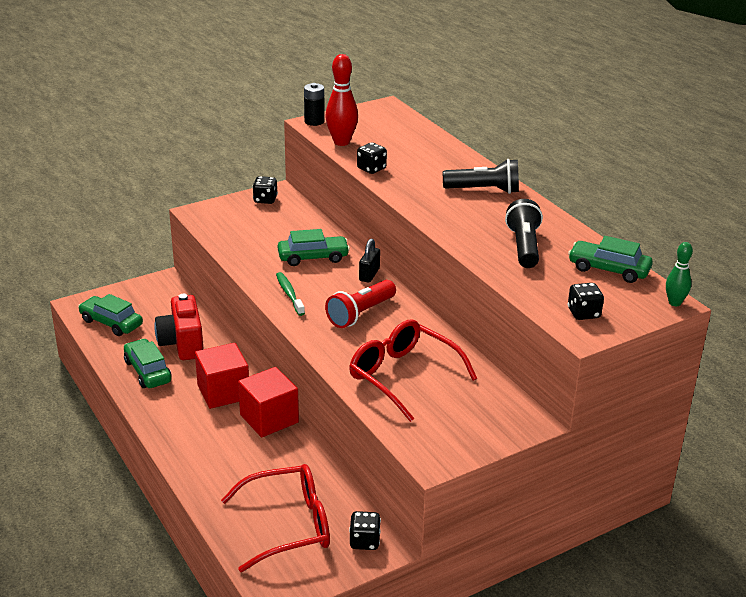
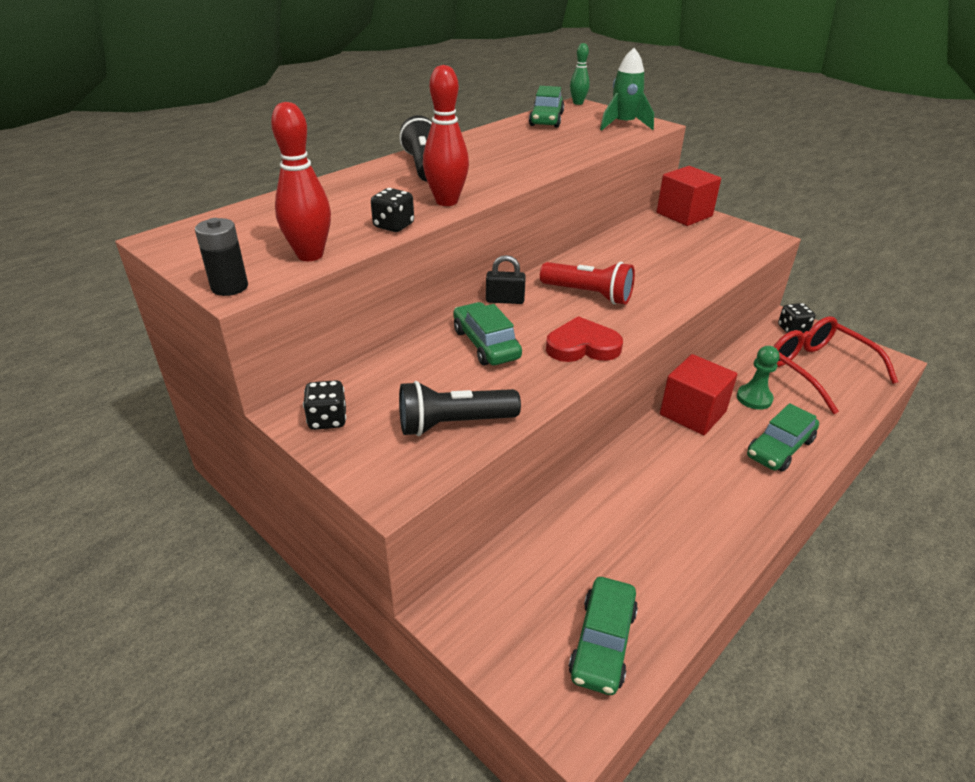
camera: 105 degrees left, 5 degrees up
(148, 371) = (688, 546): green car -> green car (779, 448)
(182, 344) = (606, 529): red camera -> none
(223, 392) = (676, 460): red cube -> red cube (684, 214)
(269, 462) = (754, 398): none -> green pawn
(289, 294) = (582, 346): green toothbrush -> red heart
(402, 376) = (672, 261): red glasses -> none
(405, 191) = (446, 201): none -> red bowling pin
(524, 247) = (533, 146): black flashlight -> black flashlight (454, 424)
(583, 313) = (623, 125): black dice -> green rocket

